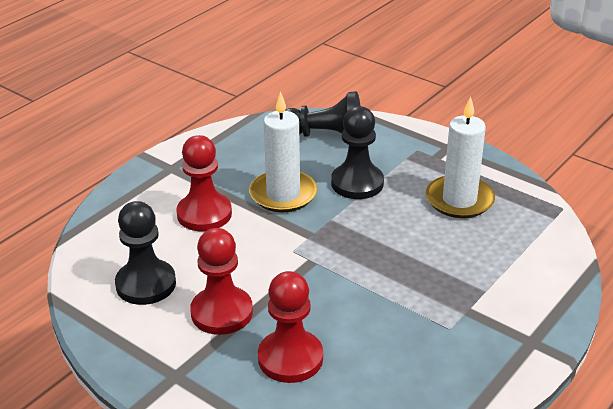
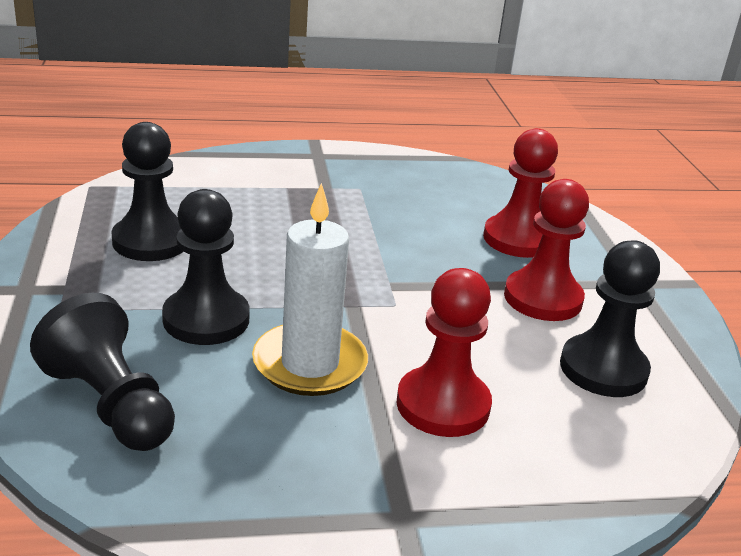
camera: 140 degrees left, 5 degrees down
(459, 200) = (151, 241): white candle -> black pawn

